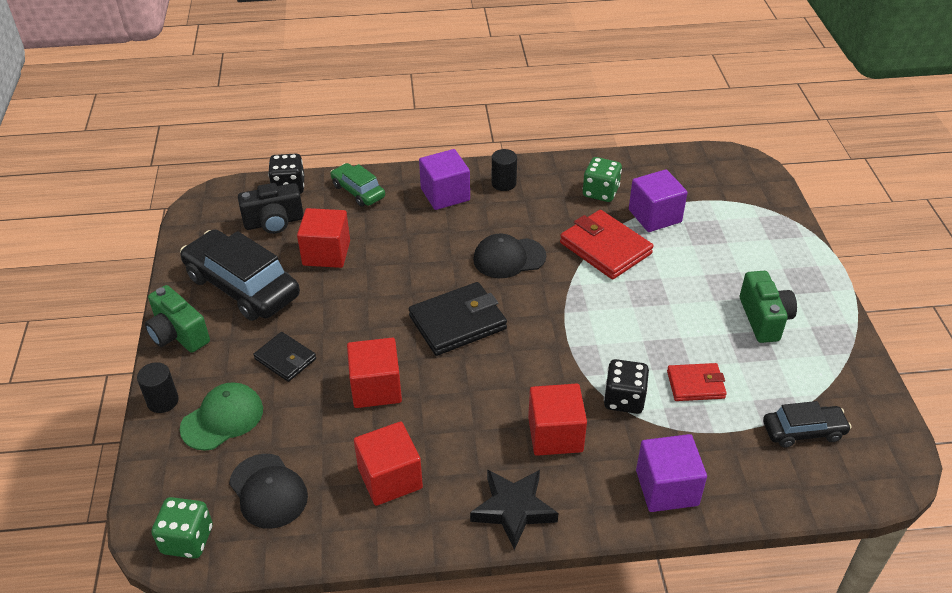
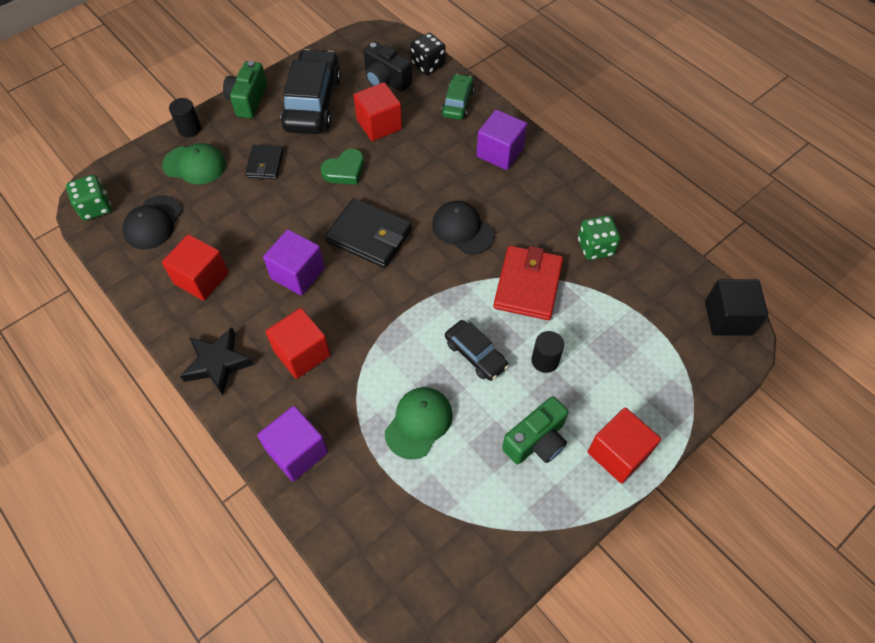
camera: 55 degrees right, 15 degrees up
(358, 303) = (345, 170): none -> green heart
(376, 388) = (274, 226): red cube -> red cube (618, 453)
(503, 183) = (546, 180): black cylinder -> black cylinder (545, 360)
(624, 399) = (367, 380): black dice -> none
(654, 216) = (600, 300): purple cube -> purple cube (298, 273)
(695, 384) = (419, 423): red wallet -> green cap
(725, 161) = (728, 318): none -> black cube
(803, 431) = (422, 528): black car -> black car (475, 354)

